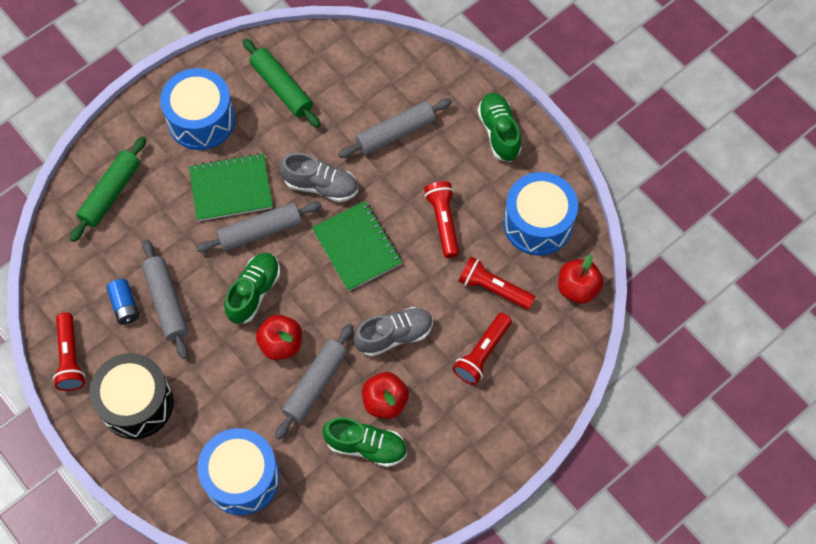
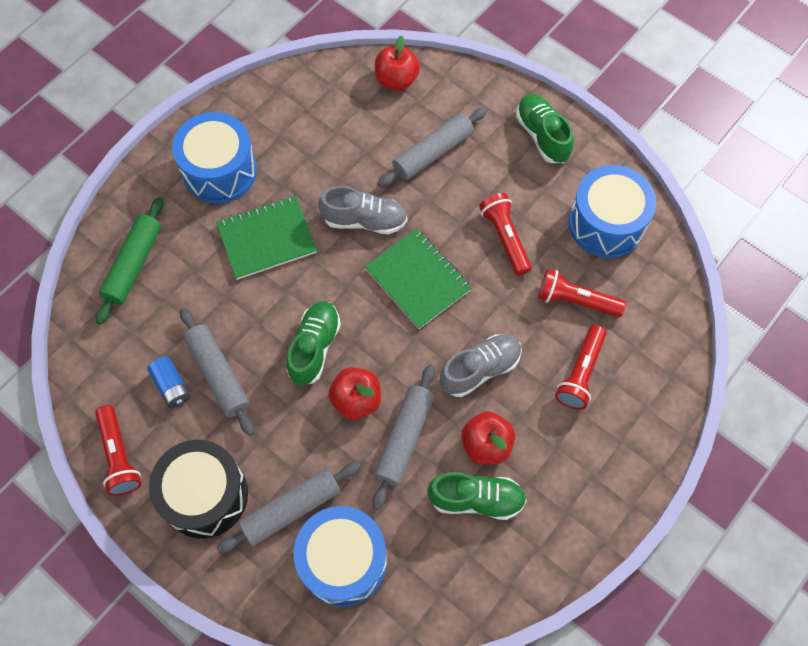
camera: 10 degrees left, 0 degrees up
(260, 231) = (308, 279): grey rolling pin -> grey rolling pin (291, 509)
(281, 88) = (300, 124): green rolling pin -> none
(577, 288) = (665, 285): red apple -> red apple (396, 80)

